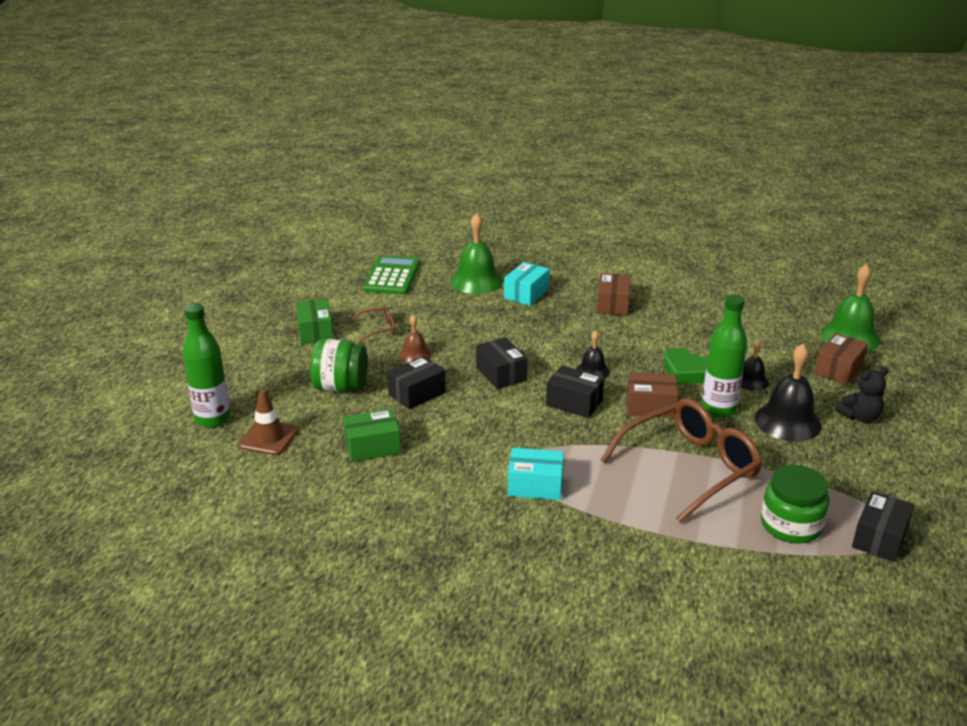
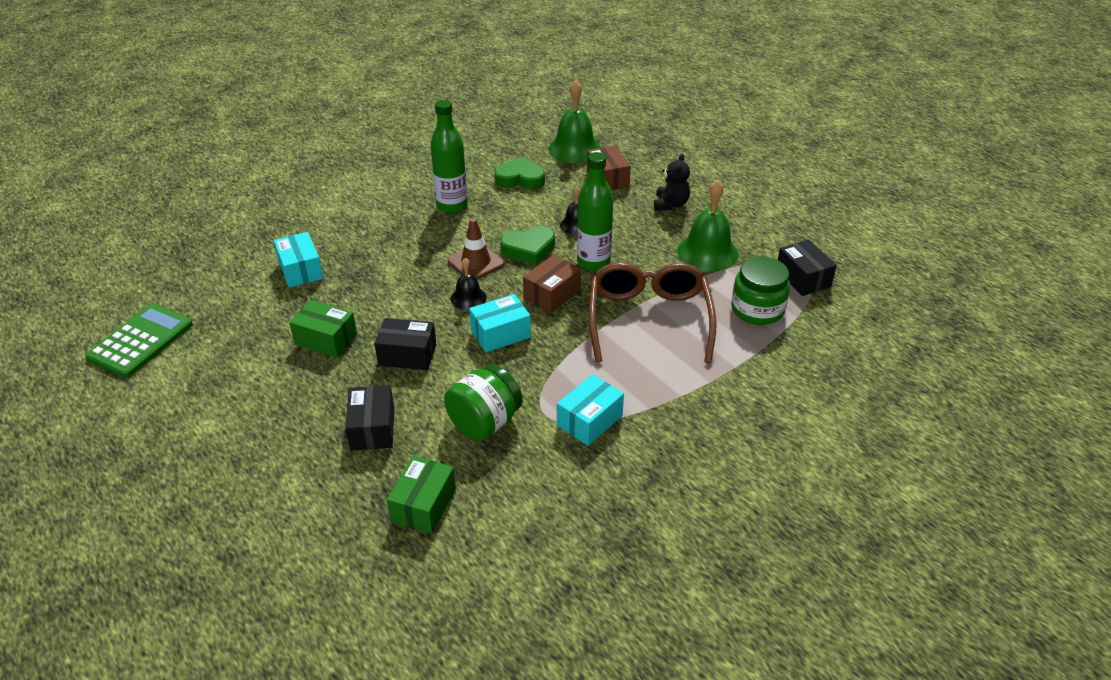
camera: 55 degrees left, 10 degrees up
(212, 419) = (227, 625): green bottle -> green bottle (452, 206)
(268, 438) = (319, 586): brown traffic cone -> brown traffic cone (476, 262)
(315, 332) = (166, 453): green box -> green box (326, 339)
(341, 387) = (295, 481): green jar -> green jar (484, 422)
(378, 329) = (226, 401): brown glasses -> none
(392, 276) = (141, 341): green calculator -> green calculator turned 75 degrees clockwise
(415, 355) = (306, 397): brown bell -> none
(476, 281) = (234, 288): green bell -> green bell (707, 252)
(574, 403) = (500, 334): black box -> turquoise box
(613, 304) = (385, 231): brown box -> none
(765, 329) = (520, 179): none -> green heart
(787, 421) = (642, 239): black bell -> none

